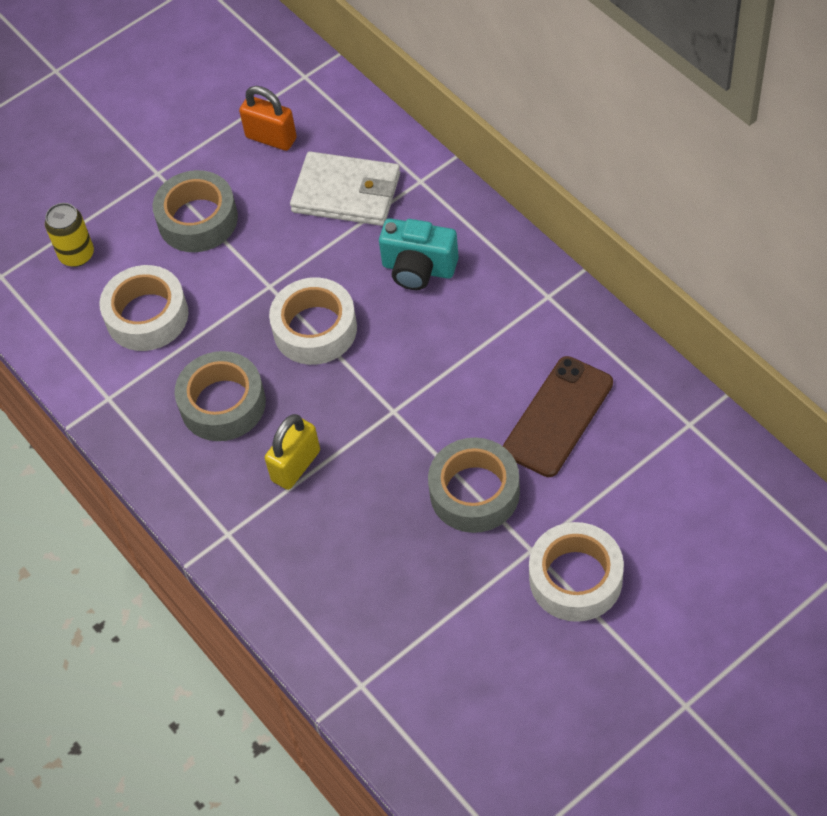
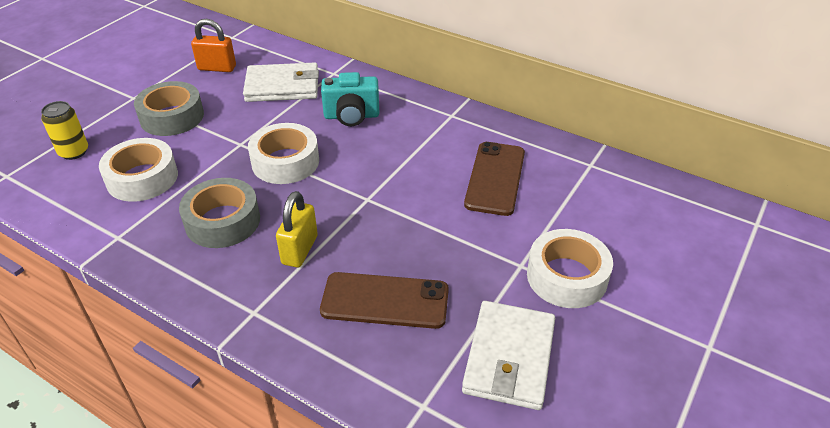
camera: 25 degrees left, 15 degrees down
(365, 556) = (385, 301): none -> brown phone
(467, 658) = (509, 358): none -> white wallet
(474, 492) = (456, 237): grey tape -> none

